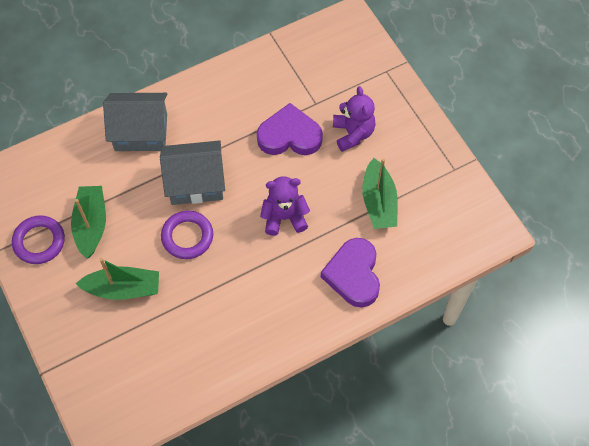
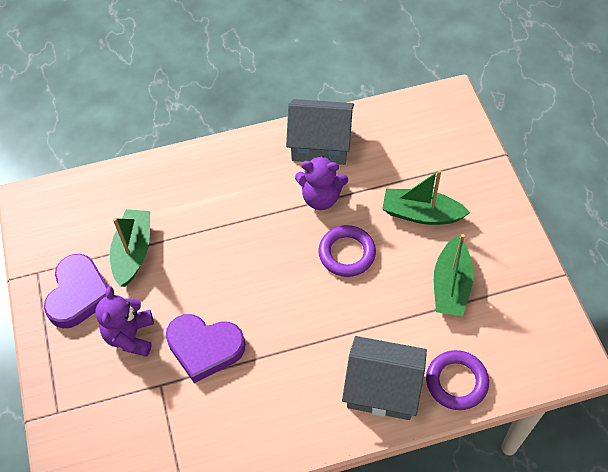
camera: 165 degrees left, 5 degrees down
(39, 241) = (510, 277): purple ring -> purple ring (456, 382)
(195, 183) = (327, 311): grey house -> grey house (320, 144)
(284, 217) = (238, 255): purple teddy bear -> purple teddy bear (321, 197)
(353, 275) = (186, 186): purple heart -> purple heart (78, 294)

